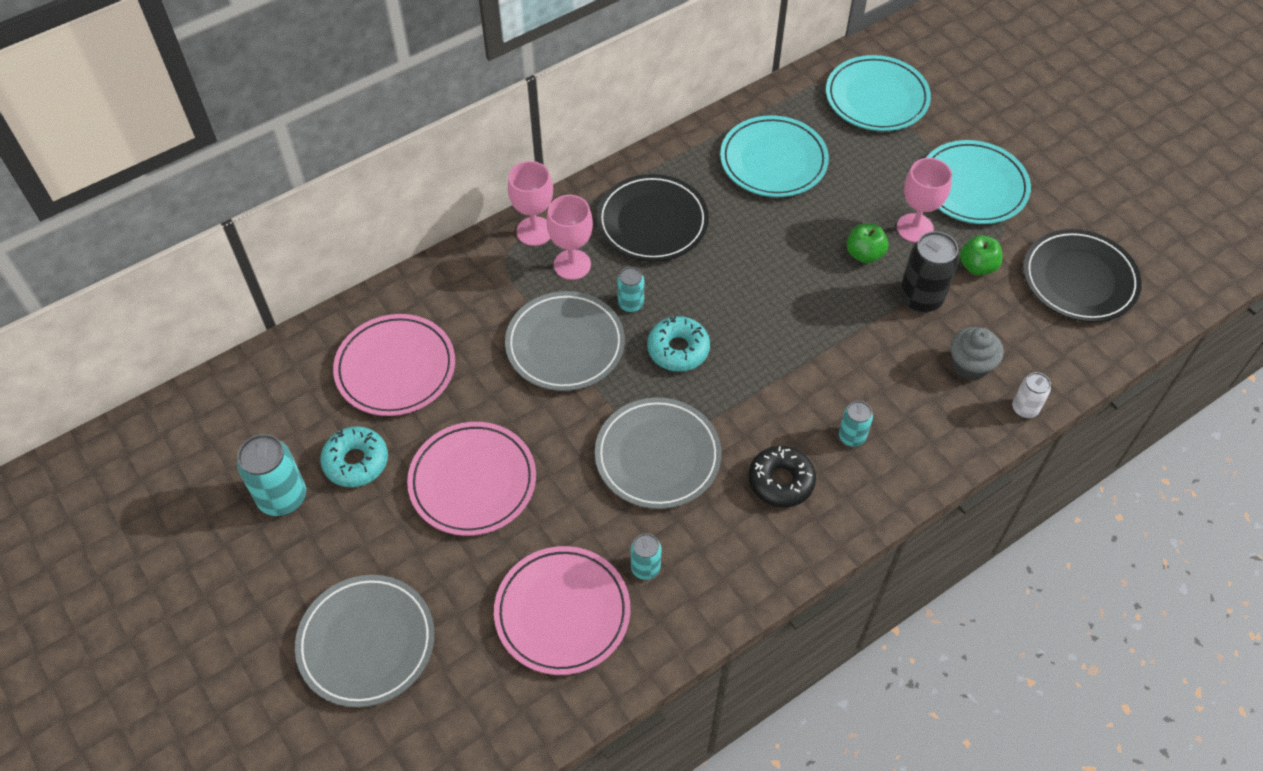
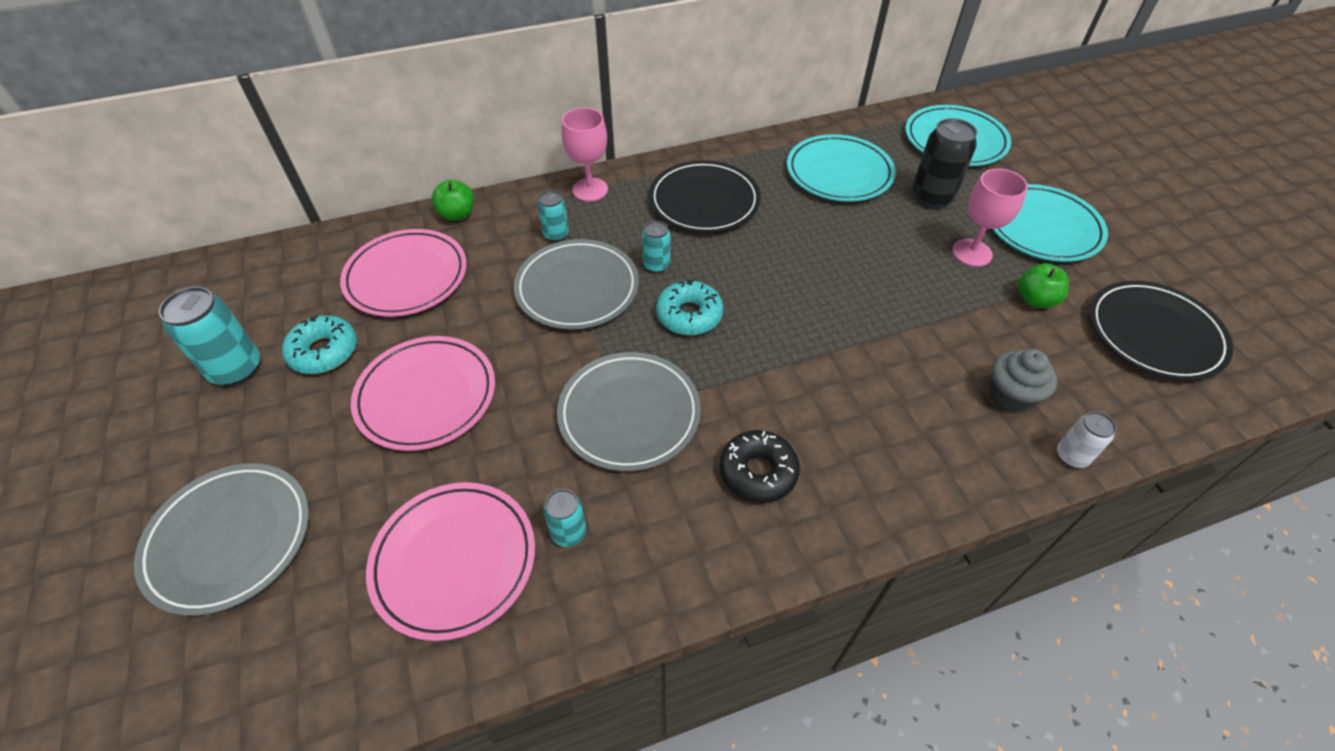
camera: 15 degrees right, 5 degrees down
(572, 265) = (613, 222): pink goblet -> none
(852, 437) = (854, 442): turquoise can -> turquoise can (556, 235)
(864, 254) = (912, 266): green apple -> green apple (457, 214)
(921, 298) = (965, 318): black can -> black can (931, 197)

